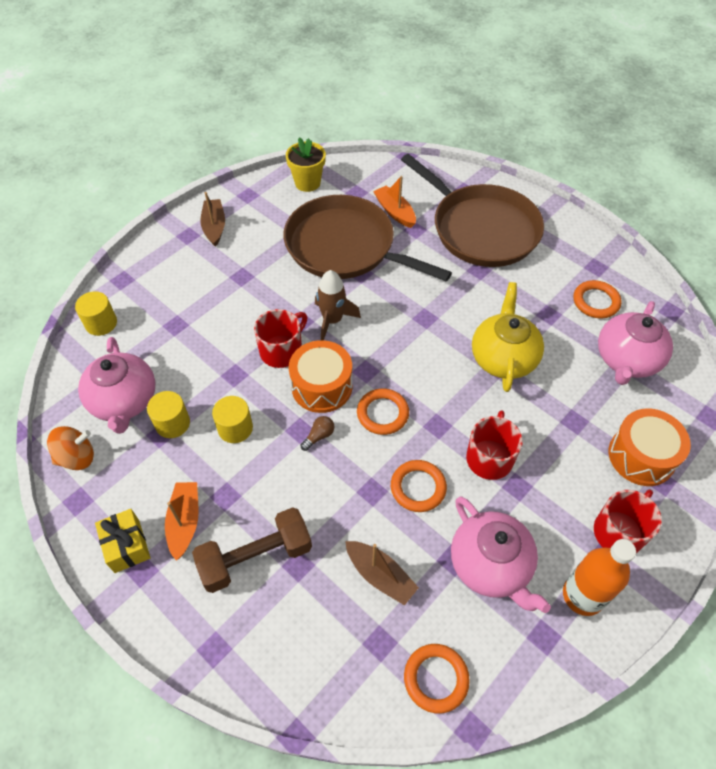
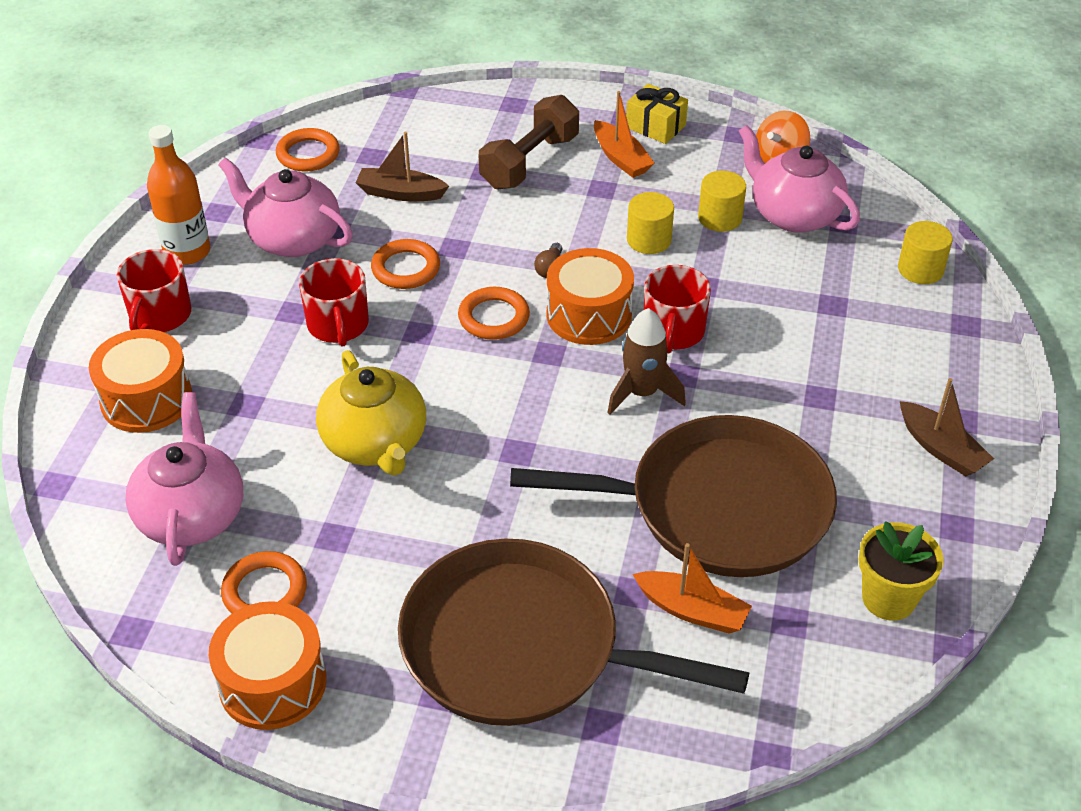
camera: 150 degrees right, 10 degrees down
(604, 260) = (272, 683): none -> orange drum

